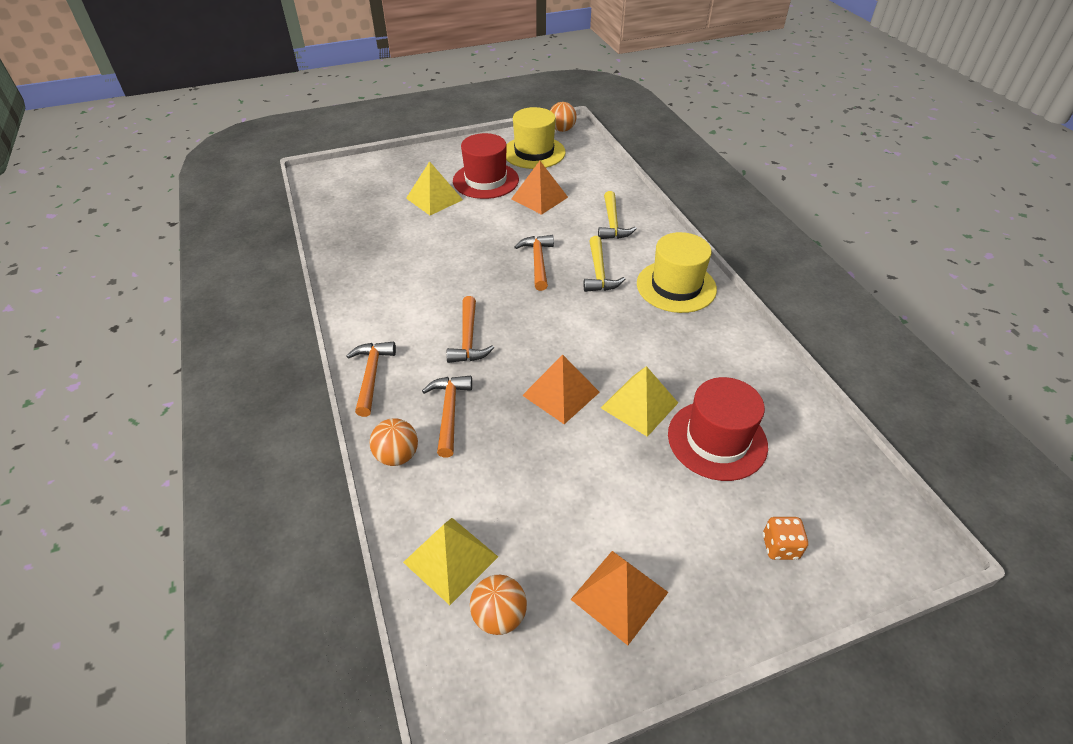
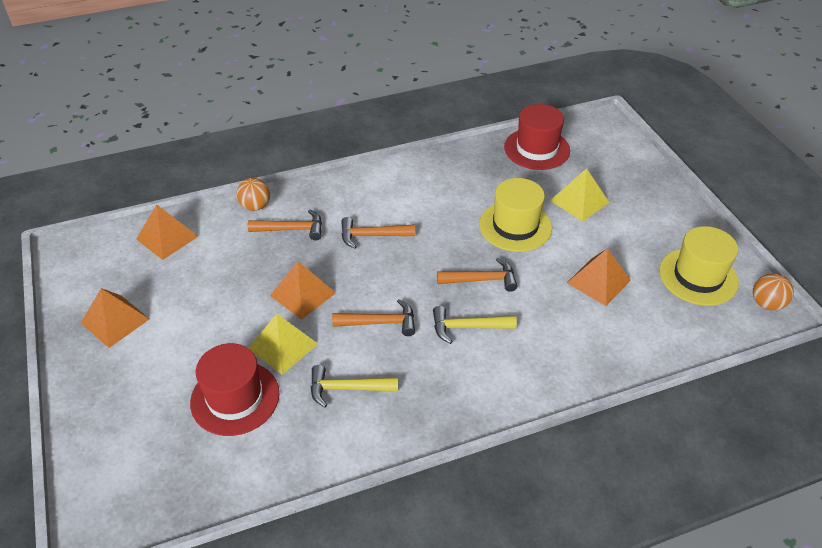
camera: 90 degrees right, 0 degrees up
(371, 376) = (334, 186): orange hammer -> orange hammer (380, 322)
(451, 559) = (167, 237): yellow pyramid -> orange pyramid
(485, 180) = (624, 237): red hat -> red hat (536, 149)
(499, 616) = (121, 261): orange ball -> none
(612, 223) = (559, 344): yellow hammer -> yellow hammer (347, 388)
(676, 286) = (447, 392): yellow hat -> yellow hat (515, 226)
(780, 546) = (122, 424): orange dice -> none

